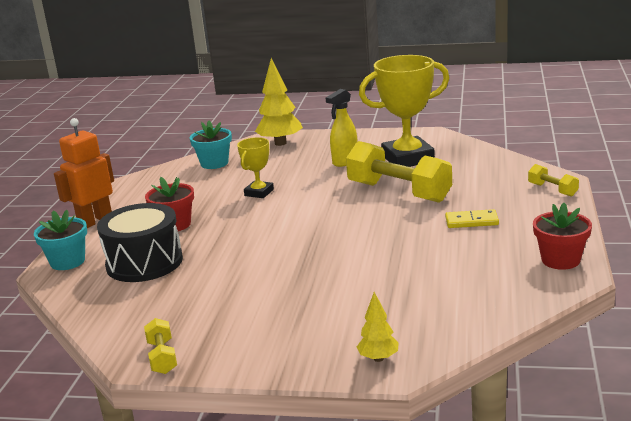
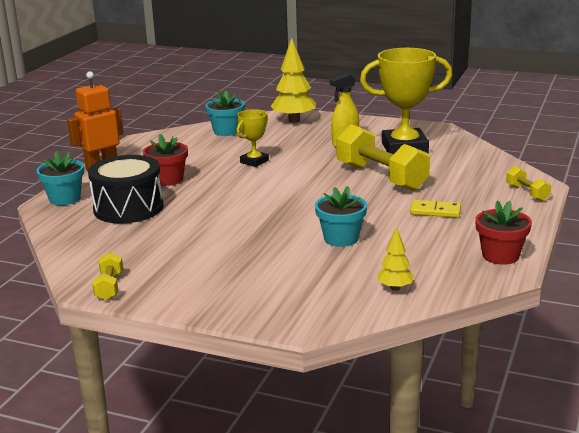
camera: 10 degrees right, 0 degrees up
(378, 358) = (292, 314): yellow tree -> yellow tree (395, 288)
(390, 265) = (341, 238): none -> turquoise flower pot

